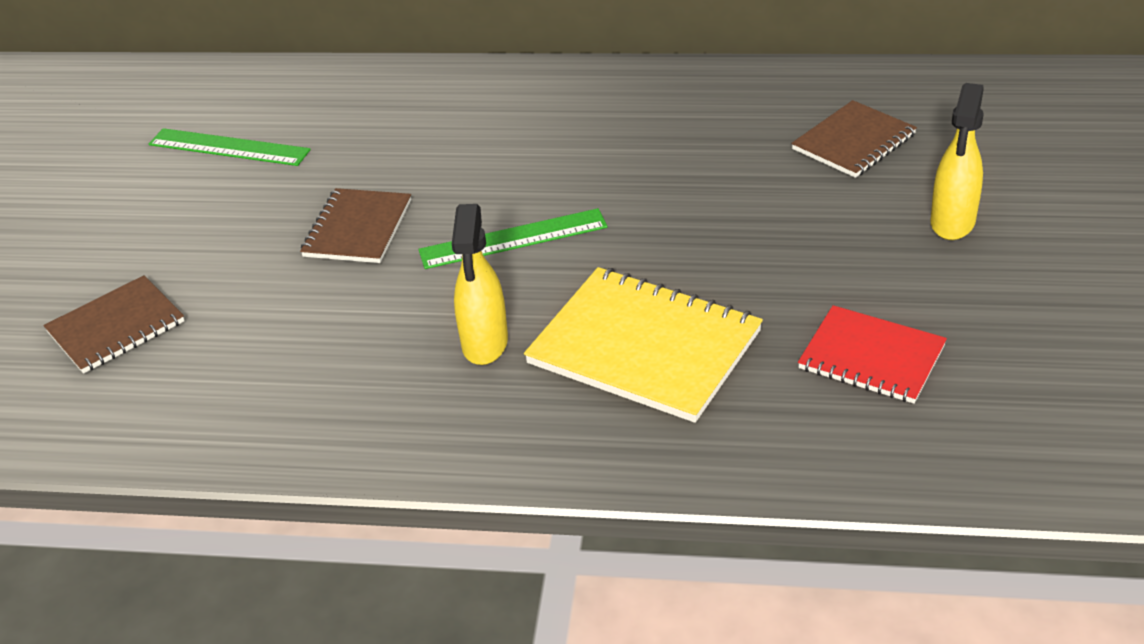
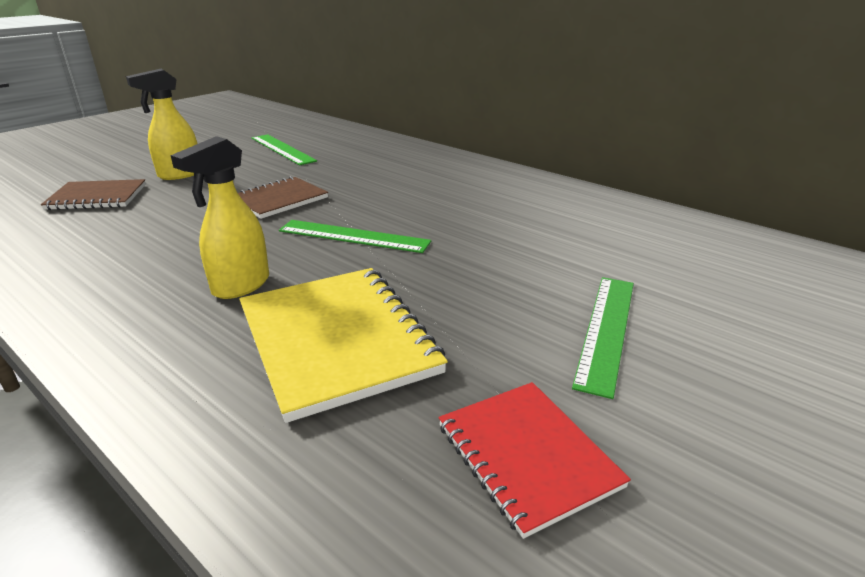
camera: 30 degrees right, 10 degrees down
(838, 234) = (607, 330): none -> green ruler
(854, 142) = (689, 271): brown notebook -> none
(952, 223) = (741, 368): yellow spray bottle -> yellow spray bottle (179, 174)

